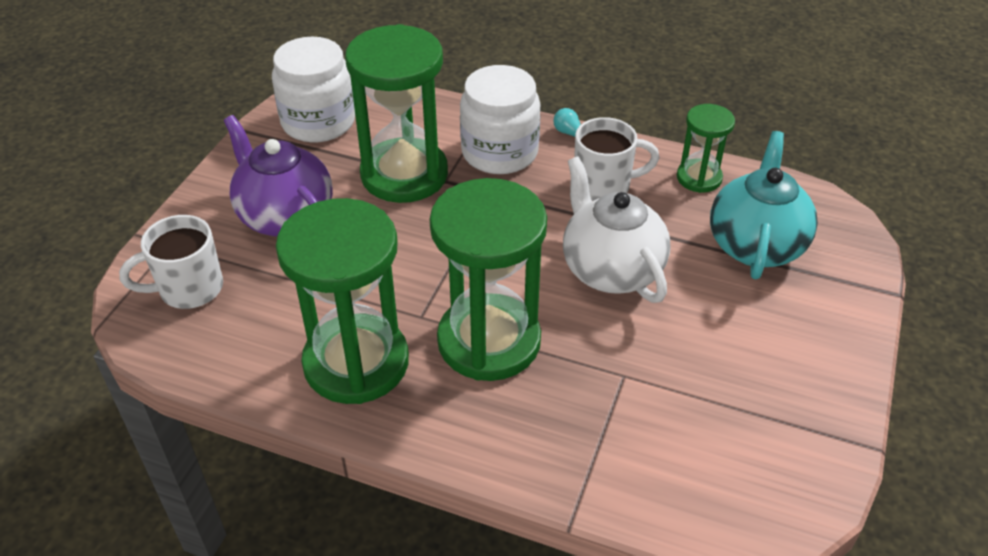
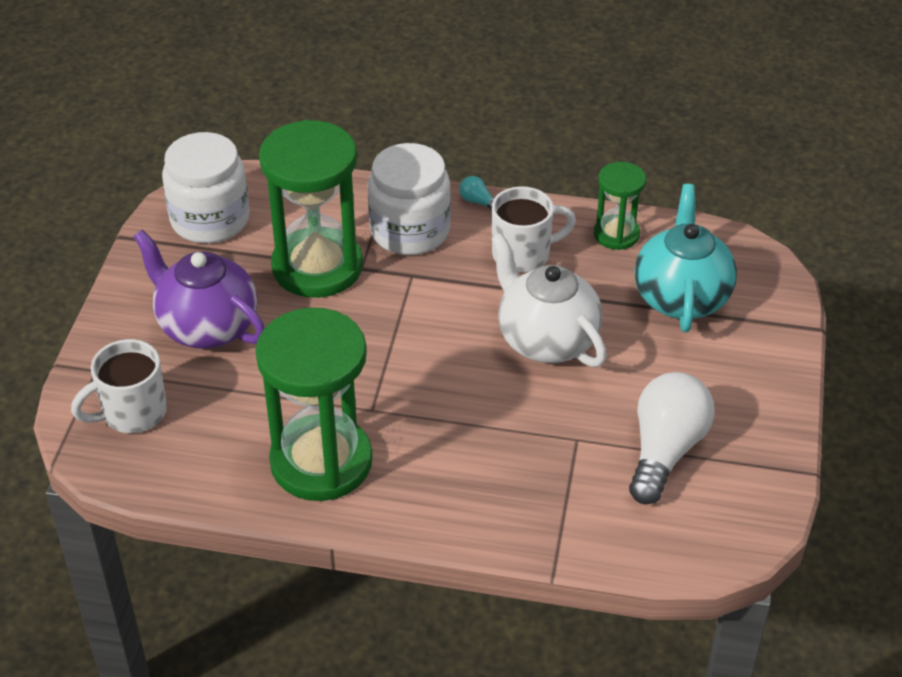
camera: 10 degrees left, 0 degrees up
(489, 341) = (443, 424): green hourglass -> none
(716, 401) = (665, 450): none -> white light bulb

